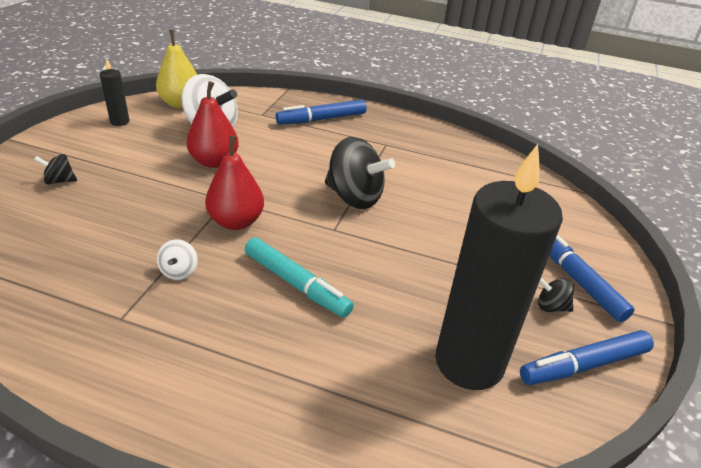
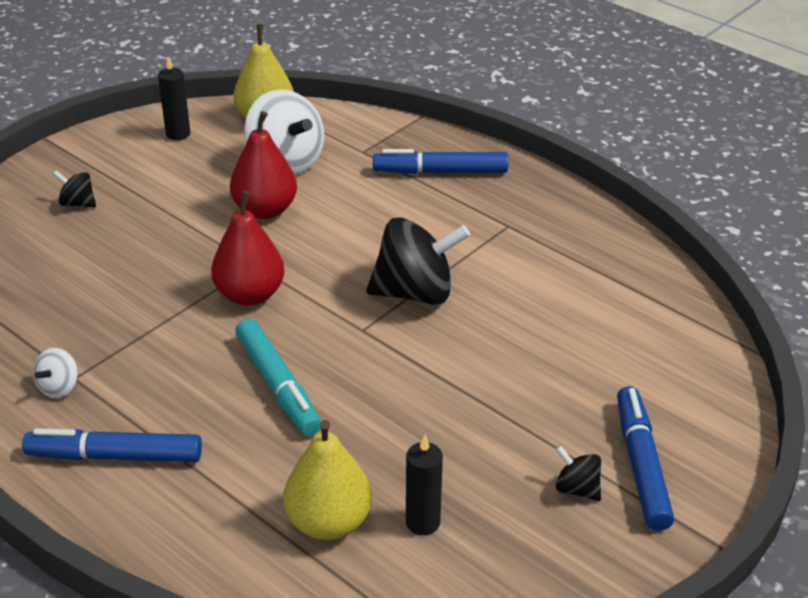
camera: 25 degrees right, 0 degrees up
(179, 271) = (157, 340): white spinning top -> white spinning top (59, 387)
(354, 197) = (415, 293): black spinning top -> black spinning top turned 60 degrees counterclockwise
(401, 384) = (328, 522): none -> yellow pear
(469, 362) = (423, 522): black candle -> black candle, size x0.40
(584, 365) = (563, 565): blue marker -> blue marker (115, 456)

